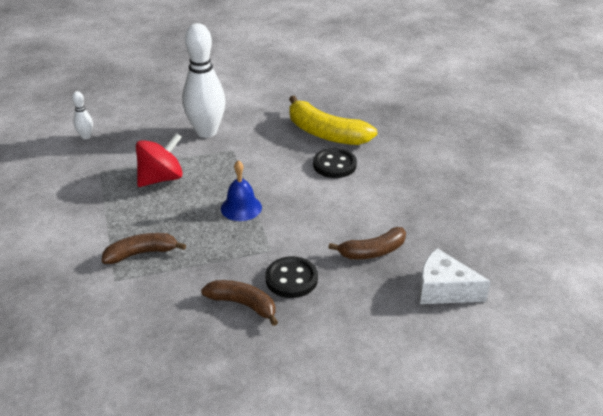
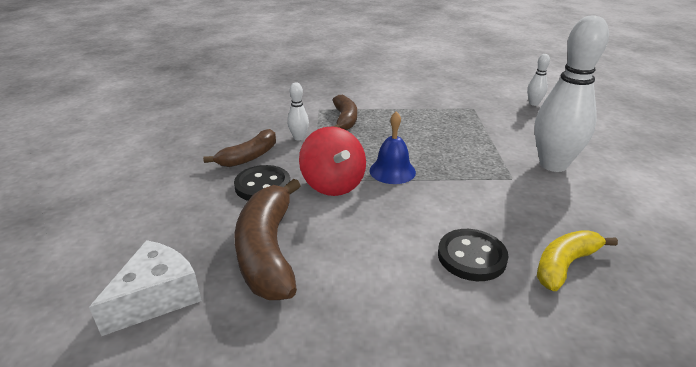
camera: 105 degrees right, 5 degrees down
(161, 178) = (456, 133): red spinning top -> red spinning top (333, 184)
(192, 278) = (299, 138): none -> white bowling pin
(325, 133) = (564, 265): yellow banana -> yellow banana, size x0.62
(372, 252) = (268, 250): brown banana -> brown banana, size x1.61

